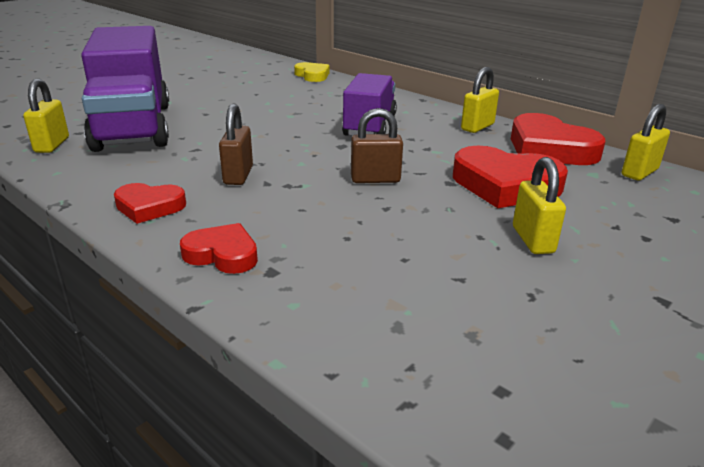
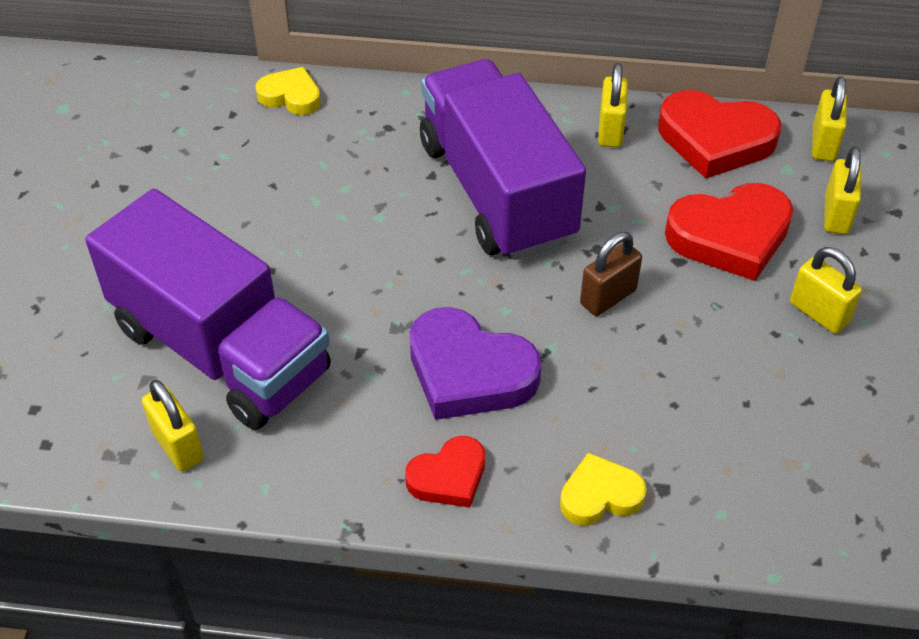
camera: 35 degrees left, 20 degrees up
(222, 254) = (600, 495): red heart -> yellow heart
(238, 175) = (469, 372): brown padlock -> purple heart
(369, 126) = (496, 191): purple truck -> purple truck, size x1.67
(611, 203) = (836, 215): none -> yellow padlock

